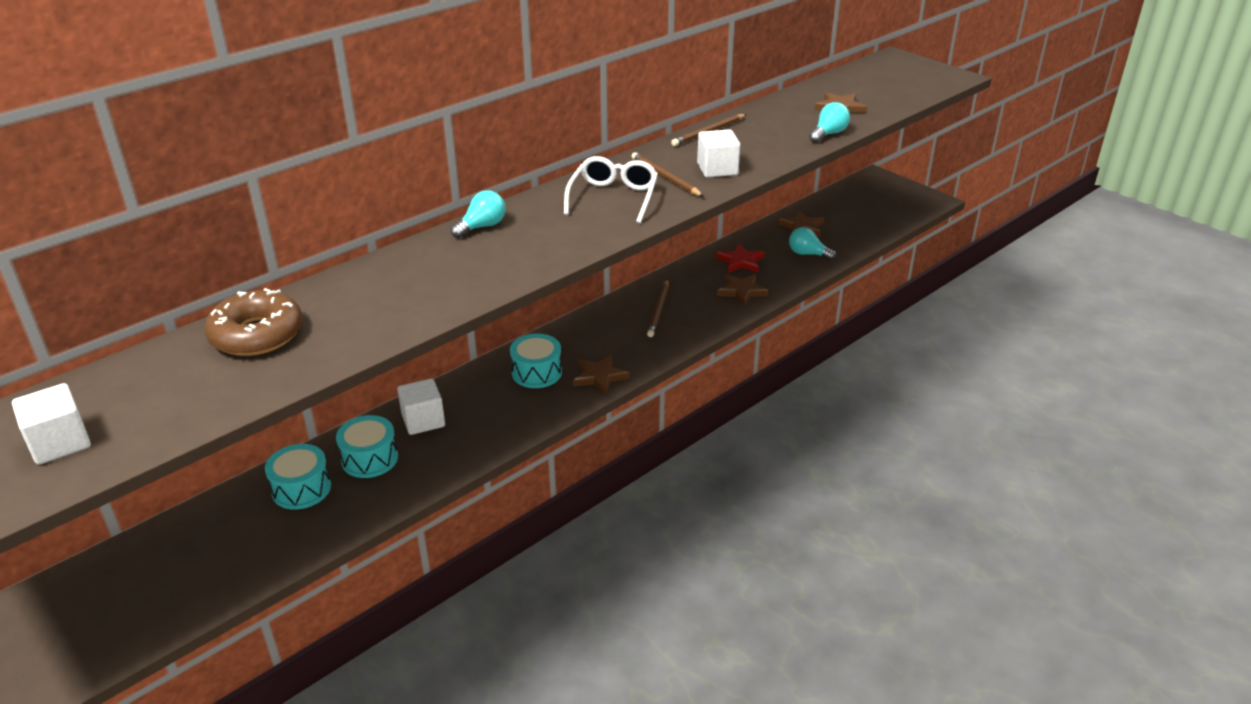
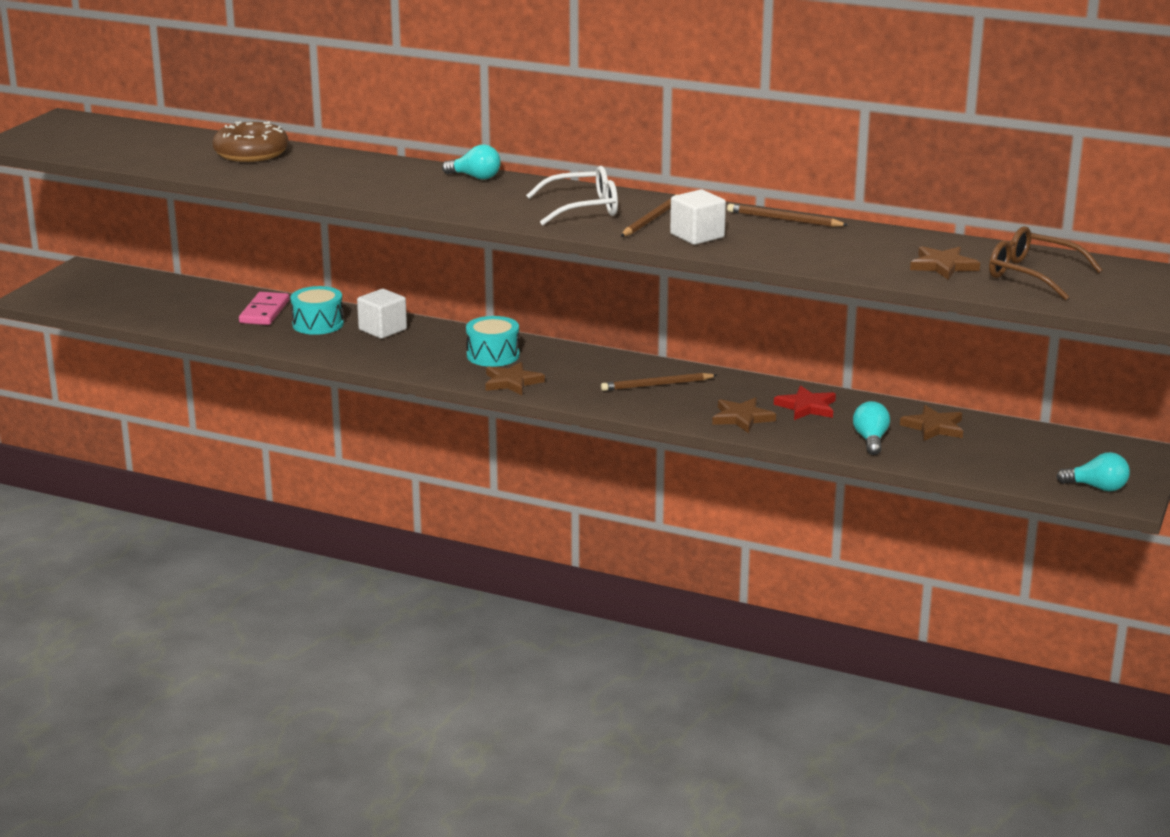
camera: 65 degrees right, 10 degrees down
(60, 443) = (97, 142): white cube -> none
(301, 489) = (264, 312): turquoise drum -> pink domino
(828, 134) = (856, 269): turquoise light bulb -> turquoise light bulb (1097, 487)
(873, 89) = (1032, 275): none -> brown glasses

